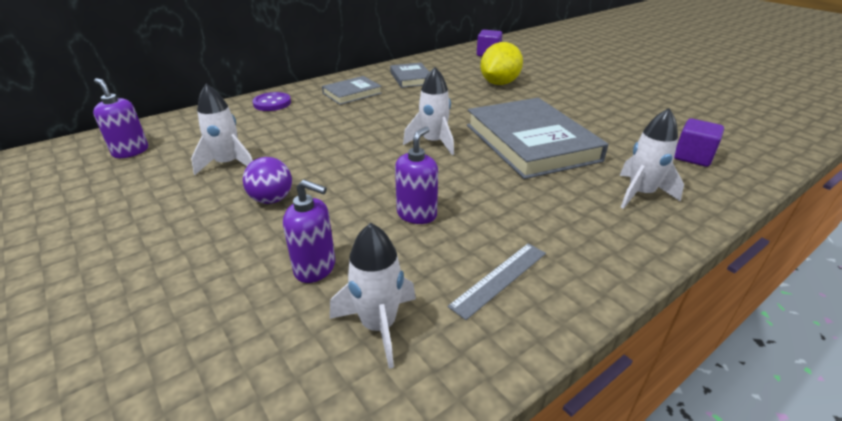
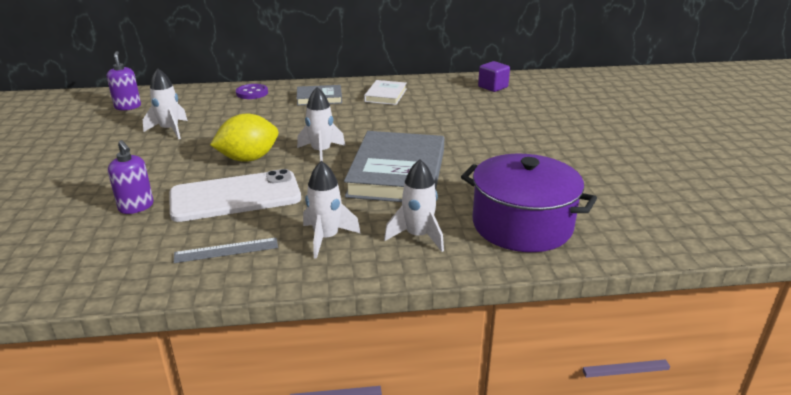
camera: 30 degrees right, 5 degrees down
(272, 199) = (165, 160): purple ball -> none
(378, 325) = (127, 247): white rocket -> white rocket (326, 238)
(411, 78) = (385, 95): grey book -> white book
(417, 214) = (235, 196): purple soap dispenser -> white phone
(499, 83) = (456, 117): yellow lemon -> yellow lemon (248, 159)
(692, 157) = (522, 225): purple cube -> purple pot

